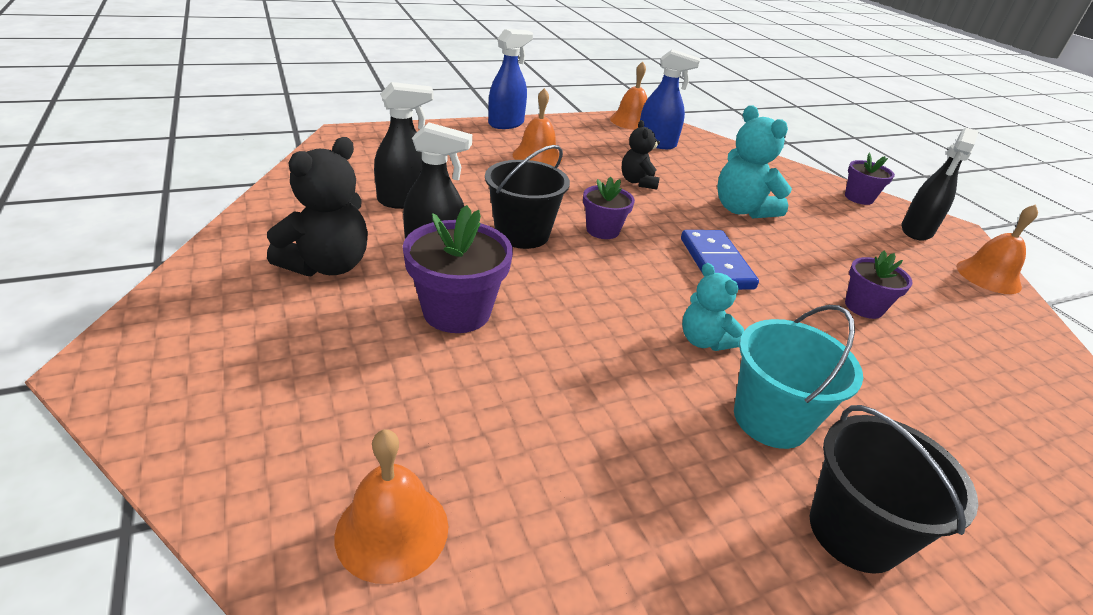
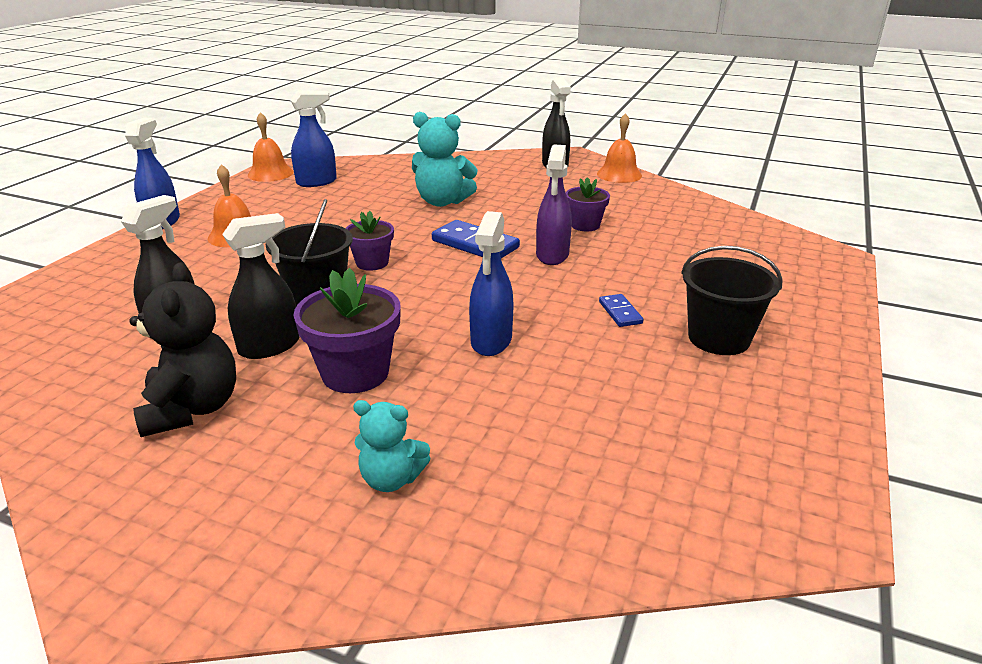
camera: 40 degrees left, 5 degrees down
(392, 530) = (521, 509): orange bell -> none
(599, 359) = (491, 341): none -> blue spray bottle
(638, 182) = (345, 217): black teddy bear -> none
(703, 341) = (532, 294): turquoise teddy bear -> turquoise teddy bear (391, 479)
(770, 419) = (620, 312): turquoise bucket -> blue domino
(780, 316) = (552, 255): none -> purple spray bottle
(858, 198) = (499, 160): purple flower pot -> none

